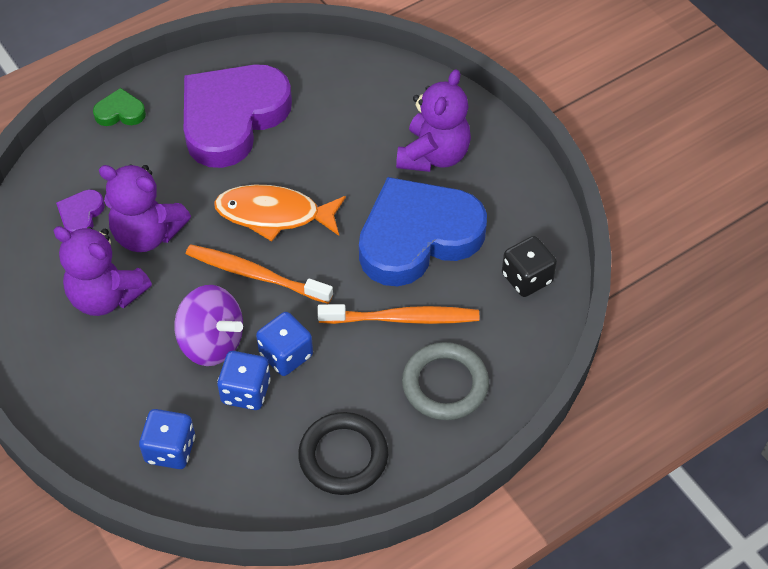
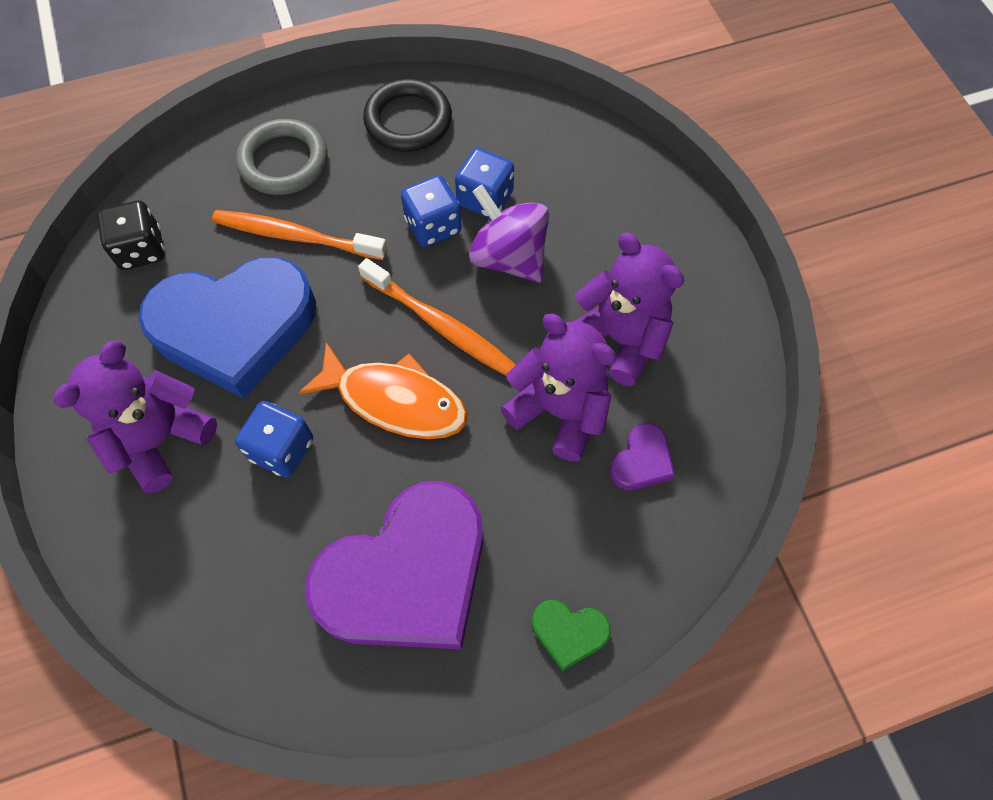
camera: 165 degrees left, 10 degrees up
(170, 449) = (572, 161): blue dice -> blue dice (282, 449)

